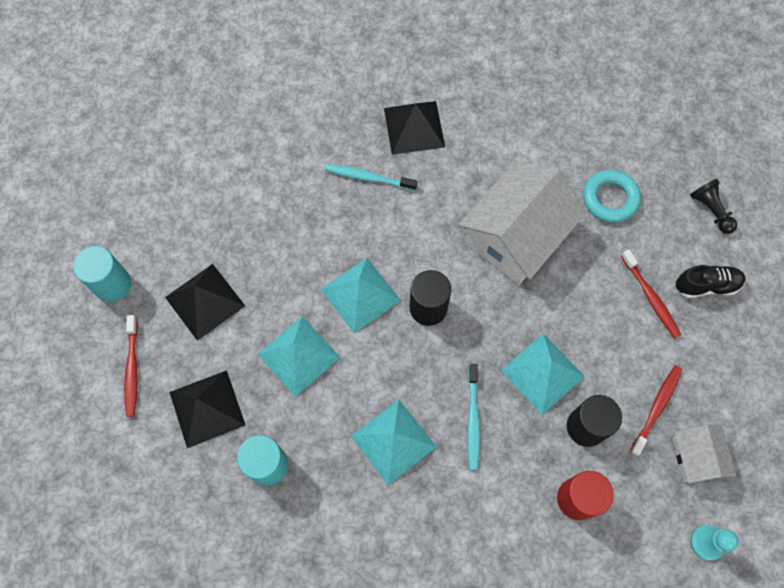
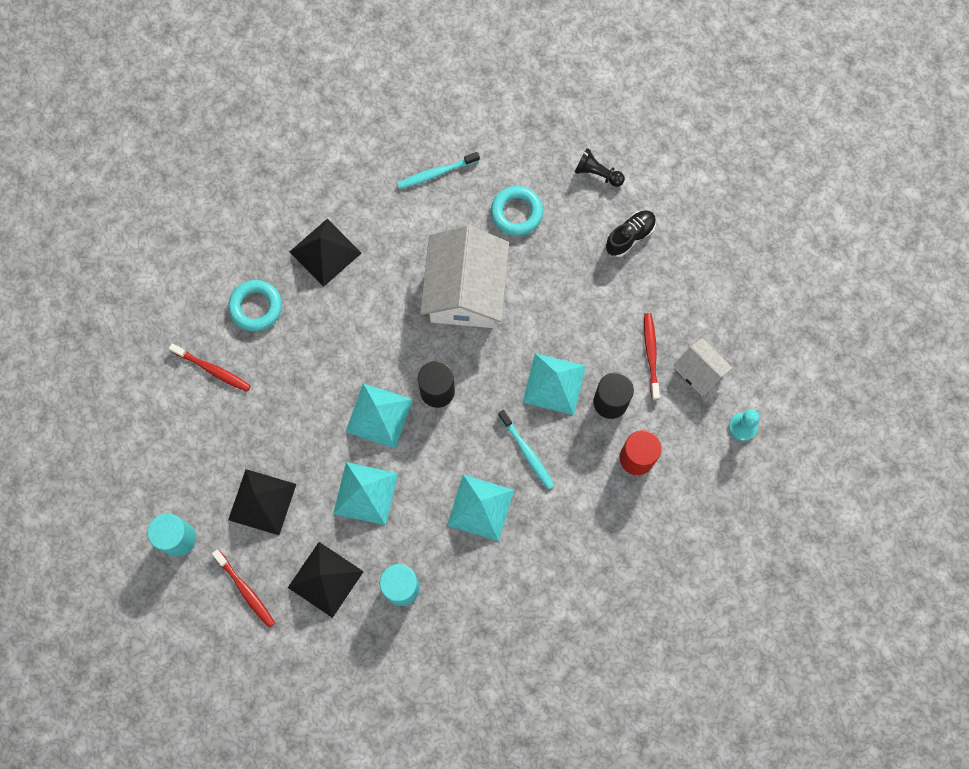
camera: 35 degrees left, 5 degrees up
(322, 135) = (256, 307): none -> turquoise ring
(368, 177) = (318, 318): turquoise toothbrush -> turquoise toothbrush (436, 173)
(650, 297) = (595, 273): red toothbrush -> red toothbrush (212, 370)

